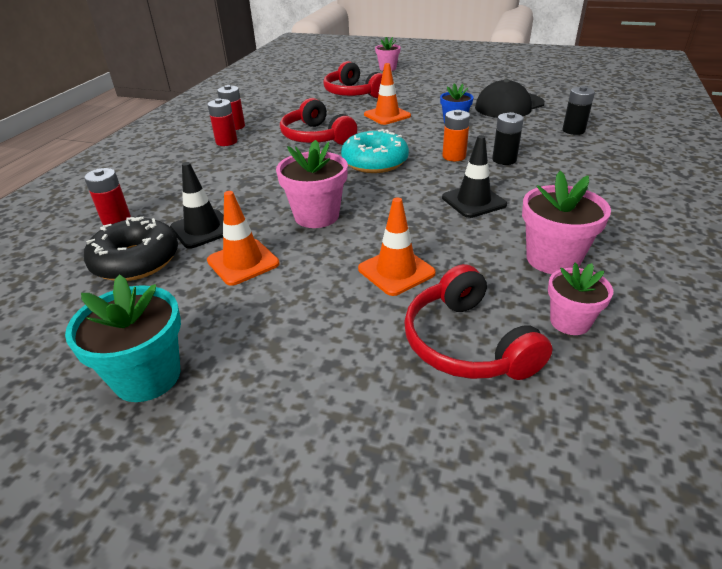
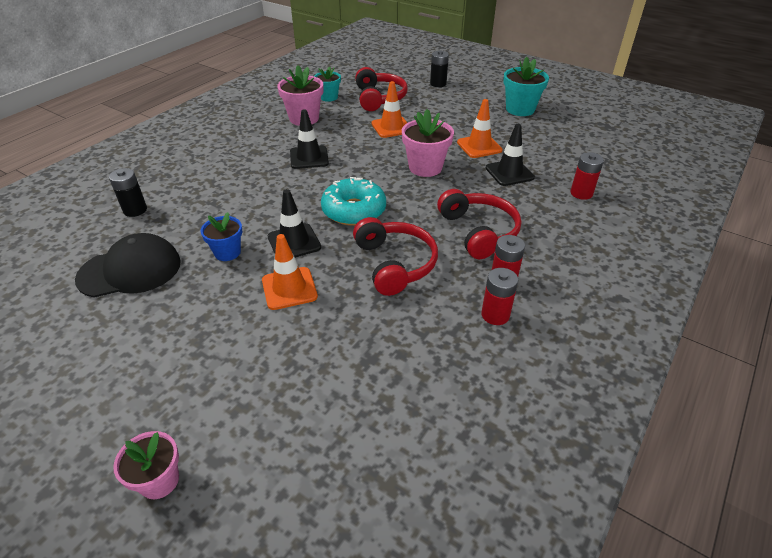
camera: 165 degrees left, 5 degrees up
(136, 261) = (549, 159): black donut -> none
(353, 93) = (294, 373): red headphones -> red headphones (478, 231)
(409, 135) = (294, 242): none -> black traffic cone
(454, 156) = (280, 202): orange battery -> none
(504, 160) = (243, 188): black battery -> black battery (438, 84)
(570, 322) = (329, 97): pink flower pot -> turquoise flower pot

